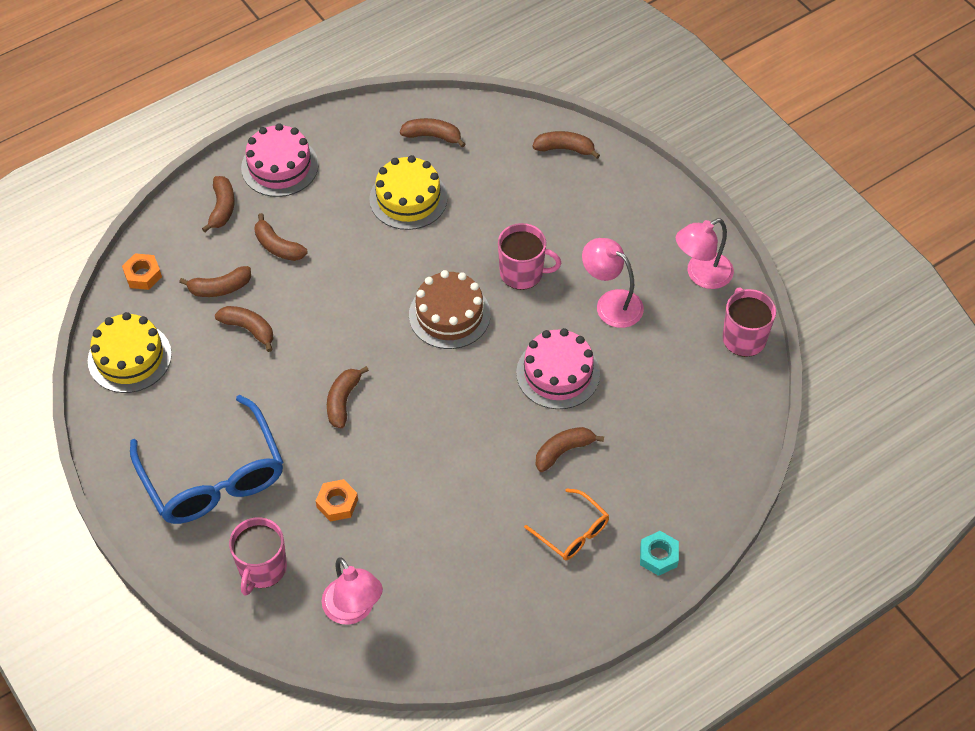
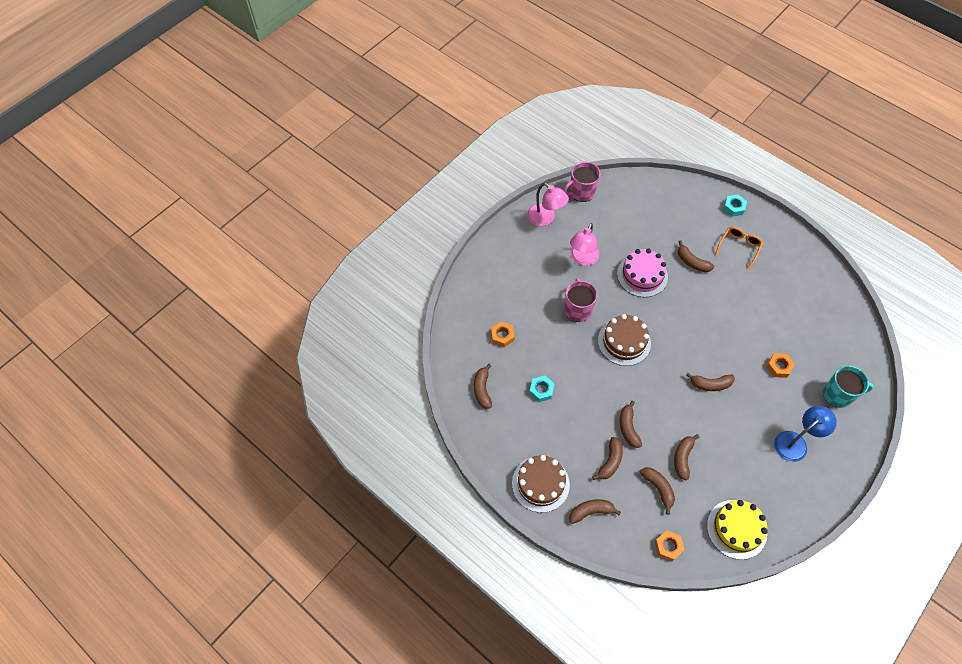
camera: 105 degrees left, 5 degrees up
(213, 477) = (795, 442): blue glasses -> blue lamp
(262, 568) = (838, 394): pink mug -> turquoise mug
(279, 166) = (540, 484): pink cake -> brown cake
(353, 610) = (837, 339): pink lamp -> none
(408, 198) = (541, 390): yellow cake -> turquoise nut
(507, 175) = (502, 336): none -> orange nut
(565, 149) = (470, 308): brown banana -> brown banana (628, 428)

